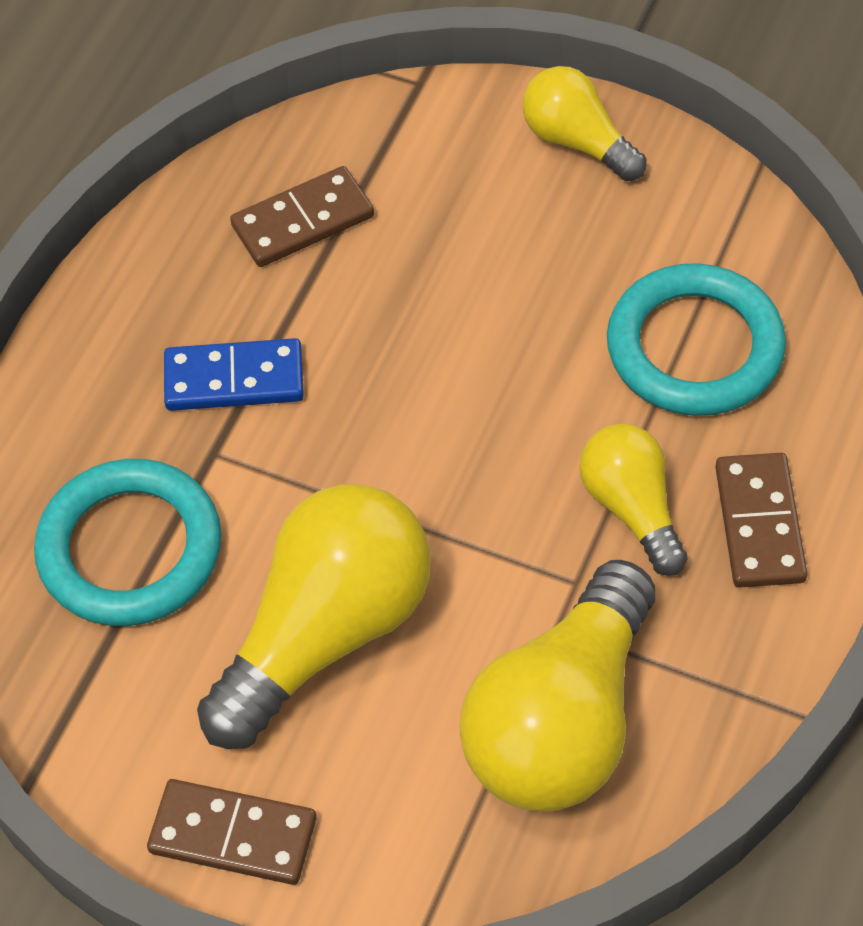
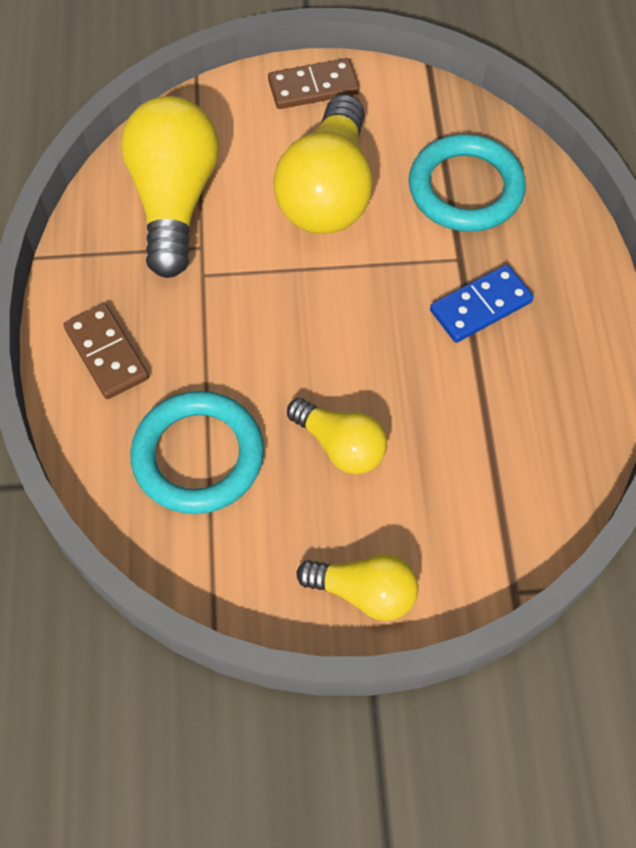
camera: 150 degrees right, 5 degrees up
(303, 221) = (517, 433): brown domino -> none
(632, 508) = (190, 330): yellow light bulb -> yellow light bulb (340, 445)

